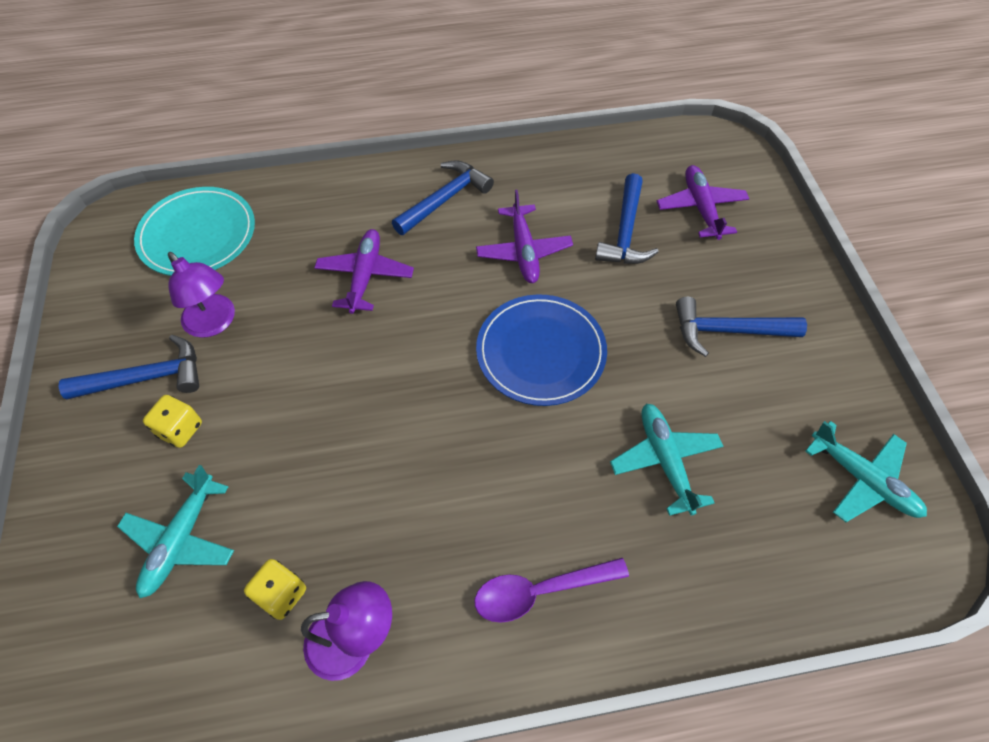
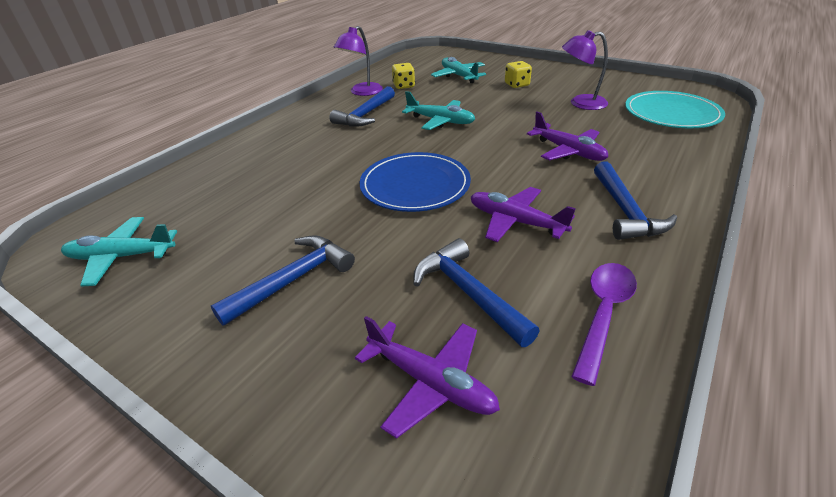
camera: 135 degrees right, 20 degrees down
(146, 378) = (561, 84): blue hammer -> blue hammer (365, 115)
(540, 591) = (303, 129): purple spoon -> purple spoon (603, 314)
(665, 460) = (280, 190): turquoise plane -> turquoise plane (441, 121)

